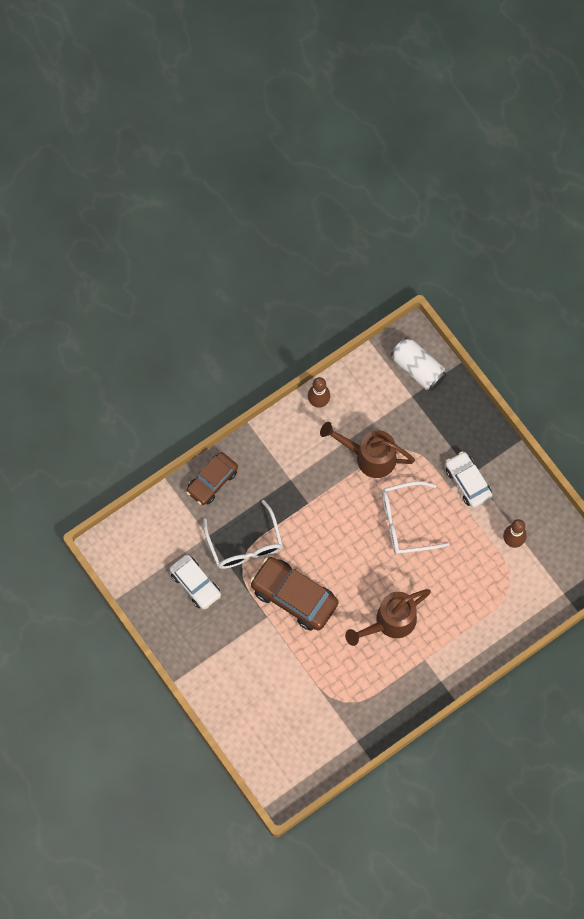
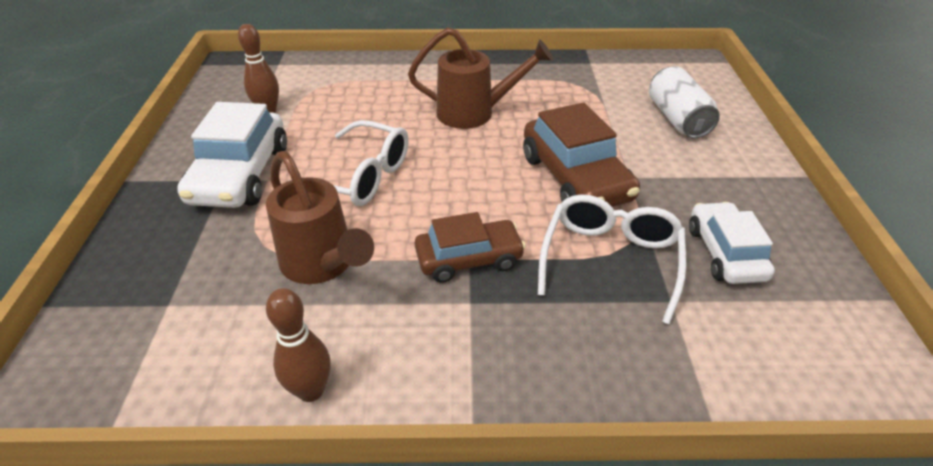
camera: 145 degrees left, 30 degrees down
(212, 481) = (616, 376): brown car -> brown car (469, 259)
(418, 369) = (105, 337): white can -> white can (677, 119)
(467, 482) = (240, 175): white car -> white car, size x1.53

